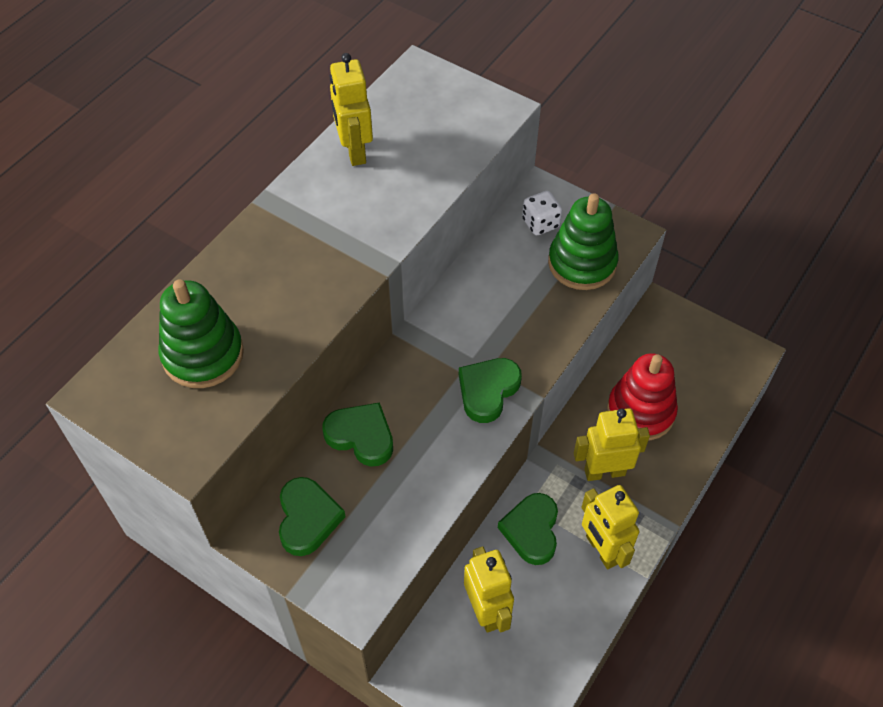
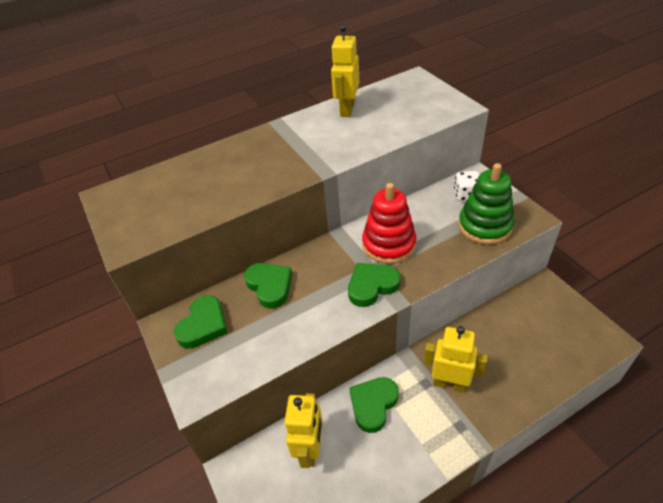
camera: 30 degrees right, 10 degrees down
(203, 354) = (180, 191): green stacking toy -> none
(602, 550) = (420, 441): yellow robot -> none
(640, 411) = (498, 351): red stacking toy -> red stacking toy (389, 244)

